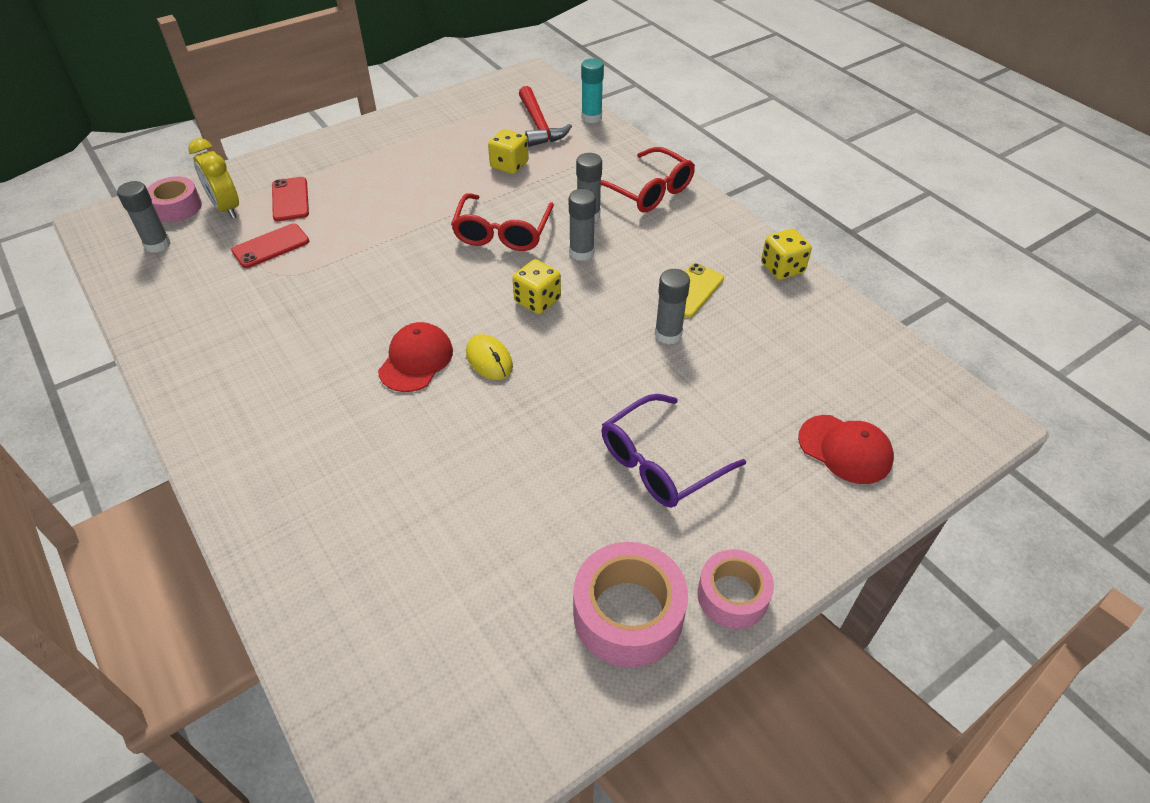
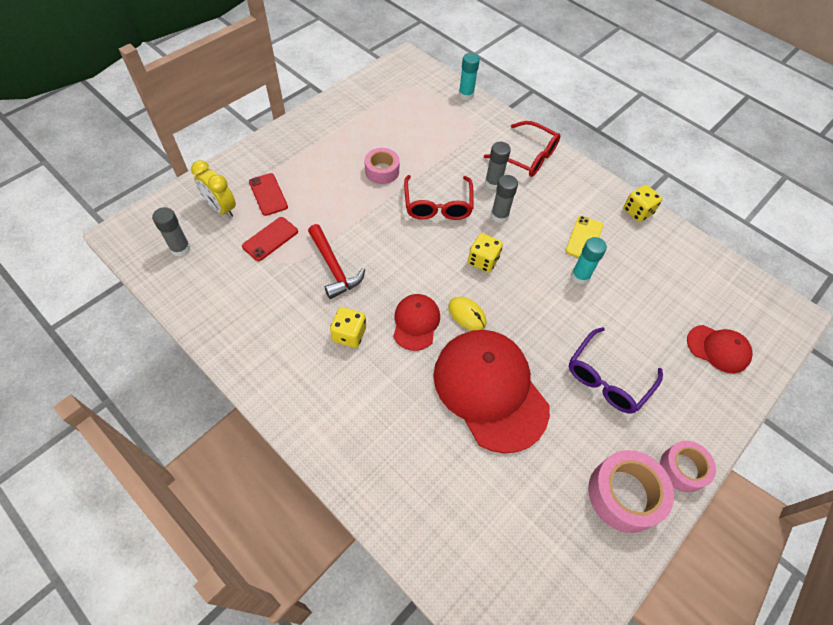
camera: 15 degrees left, 10 degrees up
(177, 207) = (181, 212): pink tape -> pink tape (382, 171)
(484, 452) = (490, 390): none -> red cap
(509, 165) = (421, 145): yellow dice -> yellow dice (349, 334)
(539, 125) = (430, 106): red hammer -> red hammer (333, 267)
(668, 334) = (580, 276): grey glue stick -> turquoise glue stick

